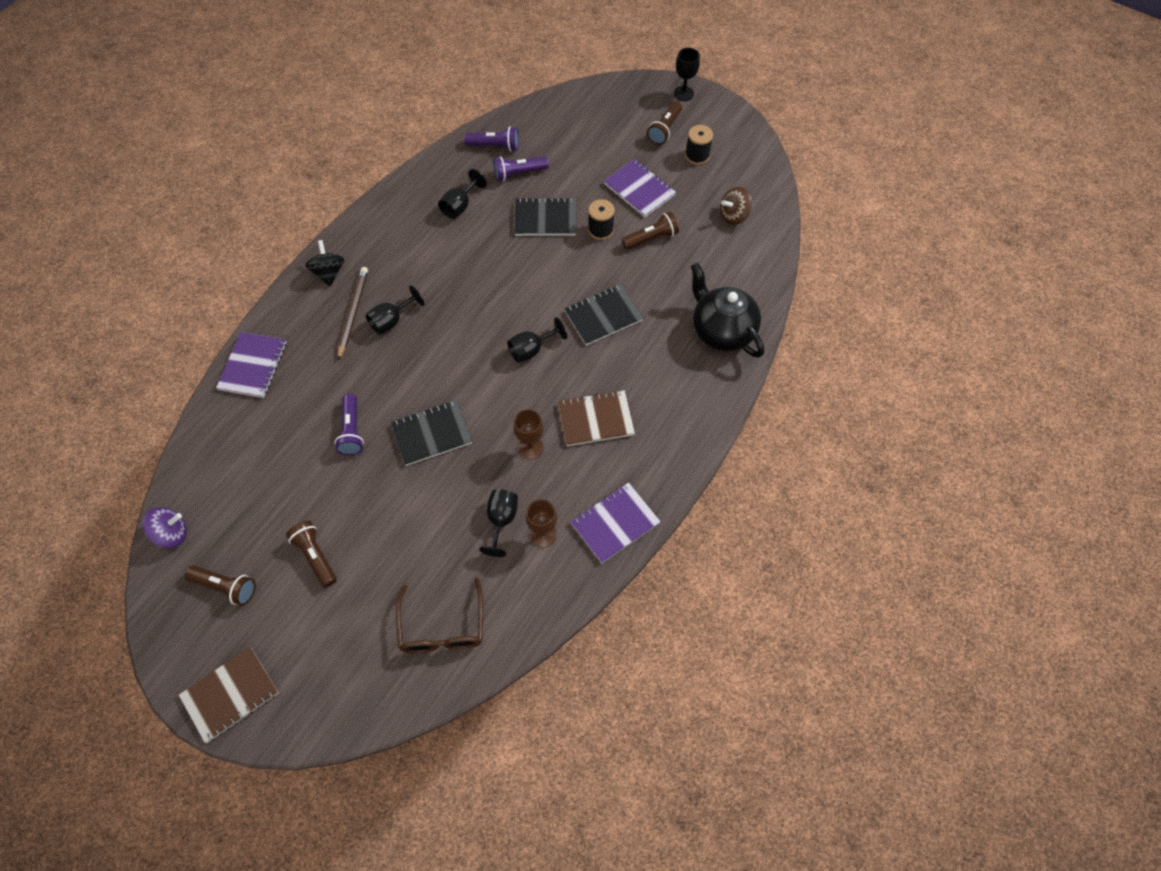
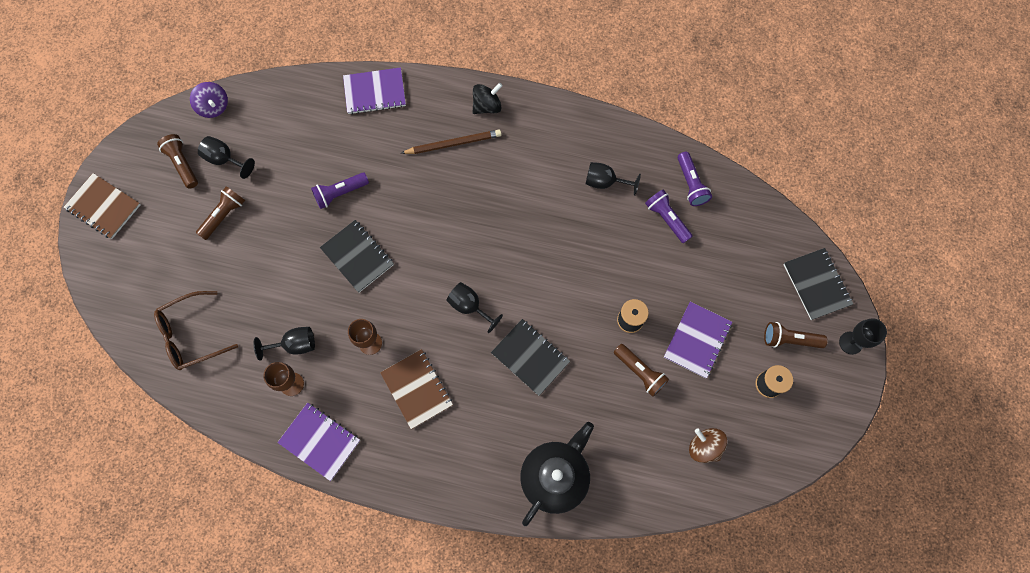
camera: 70 degrees right, 10 degrees up
(226, 587) = (182, 164): brown flashlight -> brown flashlight turned 150 degrees clockwise
(391, 321) = (457, 177): black goblet -> black goblet (224, 159)
(545, 218) = (622, 263): black notebook -> black notebook (816, 284)

